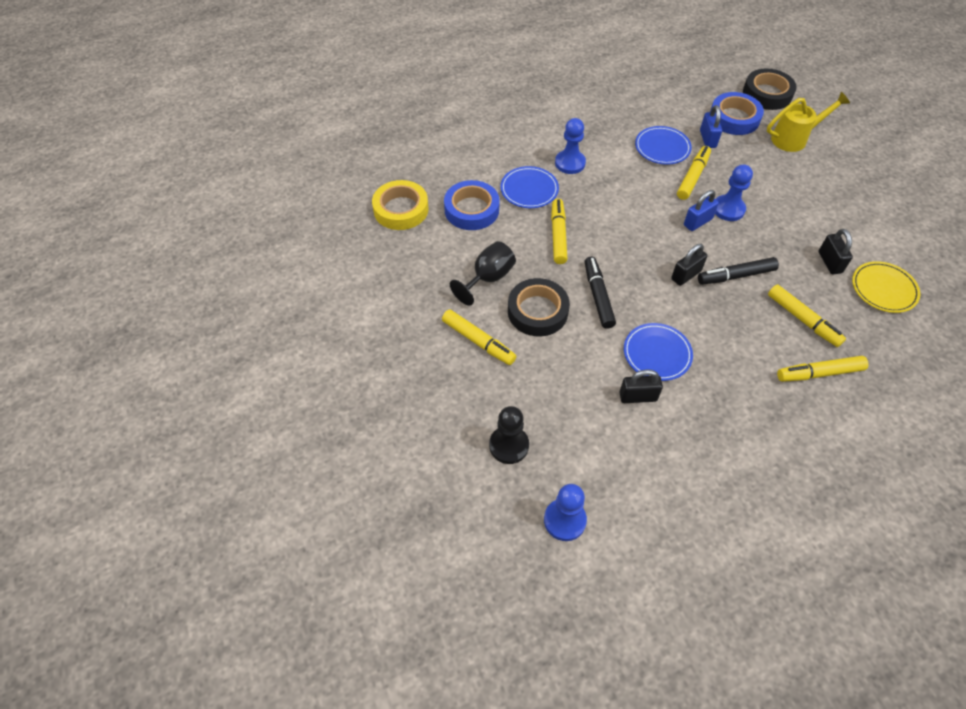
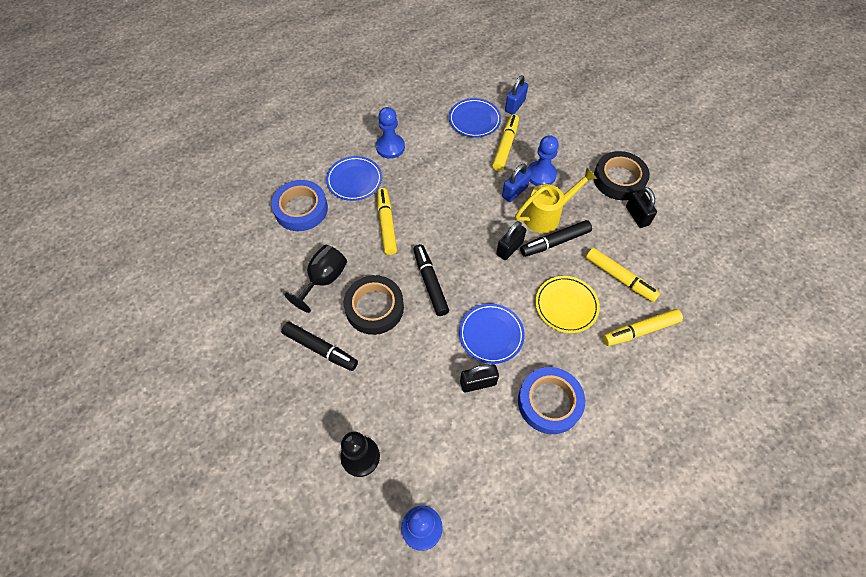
camera: 10 degrees left, 5 degrees up
(401, 209) = (232, 218): yellow tape -> none
(478, 341) = (320, 349): yellow marker -> black marker
(707, 139) = (515, 105): blue padlock -> blue padlock turned 45 degrees clockwise
(734, 118) = (536, 81): blue tape -> blue tape (549, 402)
(767, 94) = (563, 53): black tape -> black tape (619, 179)
(794, 138) = (592, 95): yellow watering can -> yellow watering can (547, 215)
(883, 289) = (687, 236): yellow plate -> yellow plate (566, 305)

